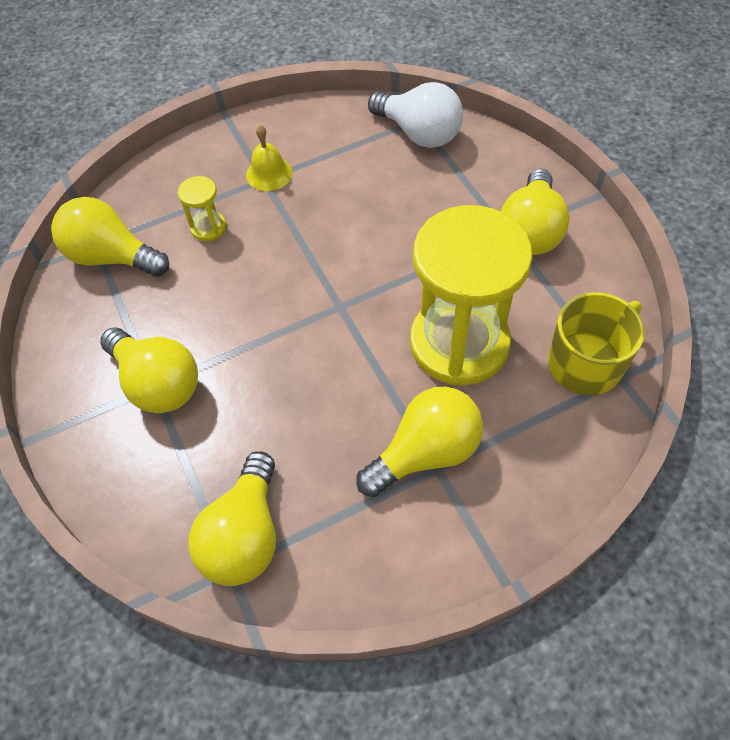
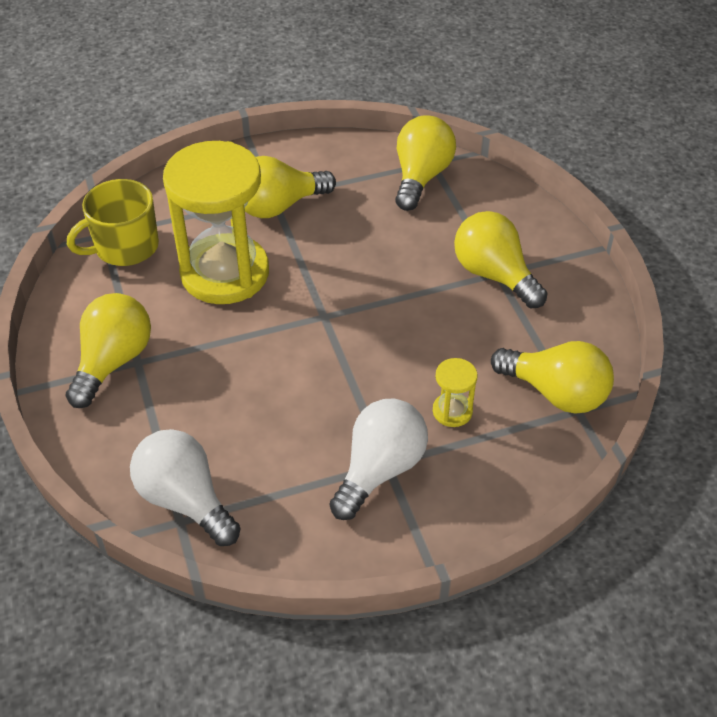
camera: 175 degrees left, 10 degrees down
(269, 173) = (380, 469): yellow bell -> white light bulb

